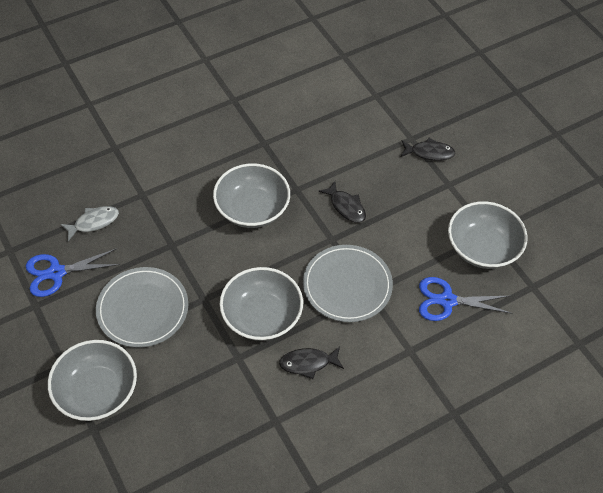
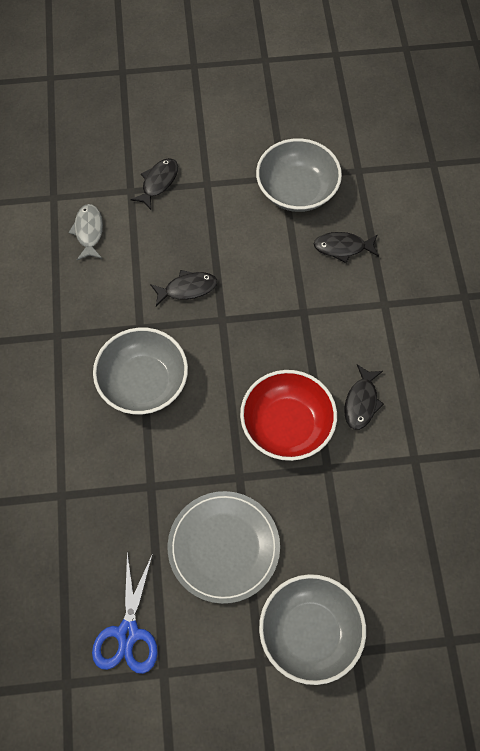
camera: 65 degrees left, 10 degrees up
(93, 222) = (74, 566): grey fish -> grey fish (89, 232)
(262, 316) = (287, 425): grey bowl -> red bowl
(347, 285) = (286, 328): grey plate -> none
(447, 301) = (343, 247): blue scissors -> black fish

